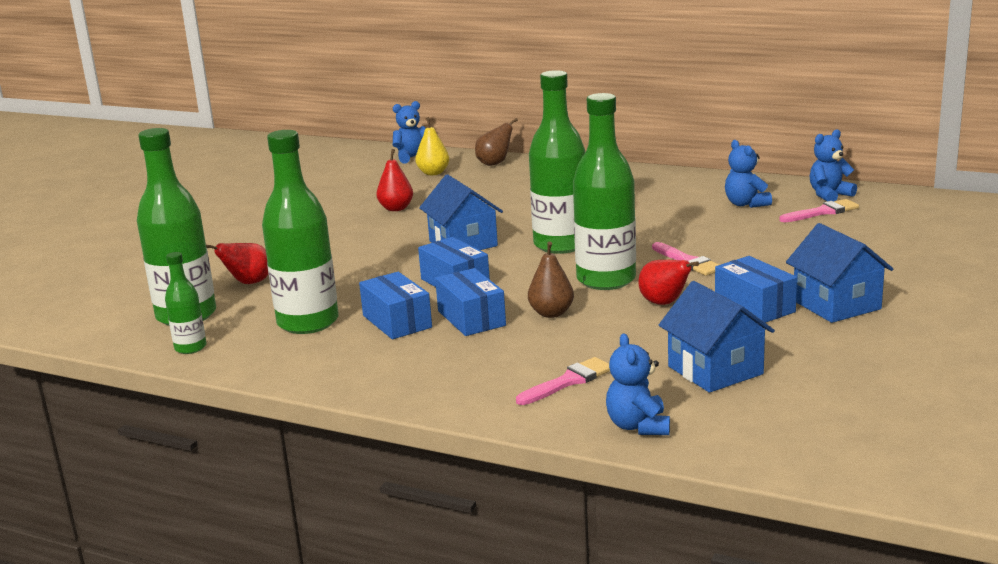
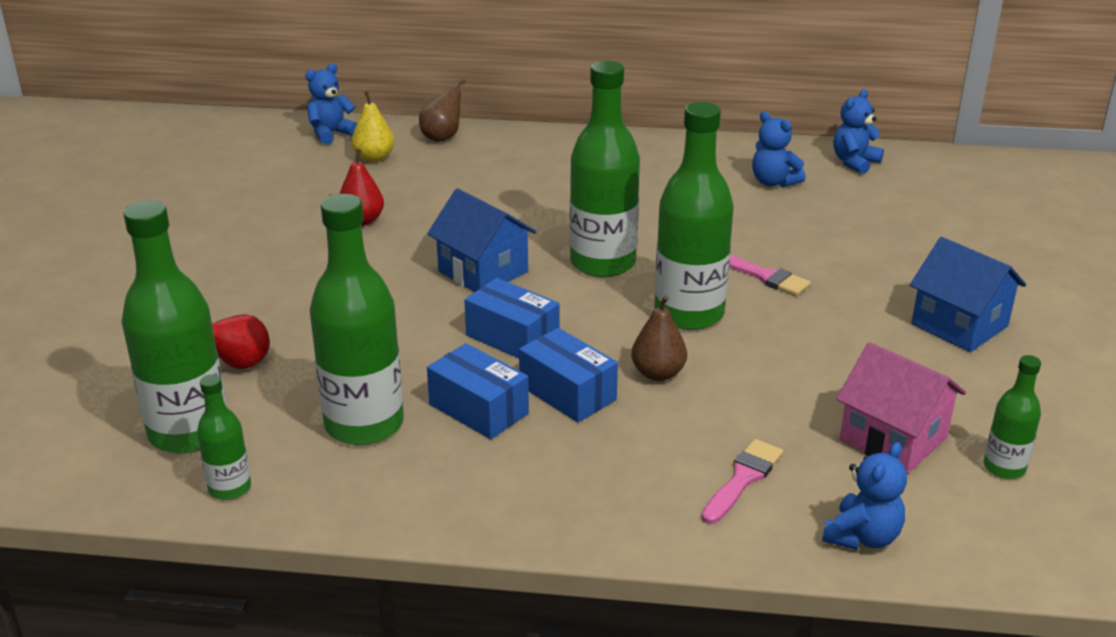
camera: 20 degrees left, 10 degrees up
(638, 426) = (862, 537): blue teddy bear -> blue teddy bear turned 120 degrees counterclockwise
(664, 303) = (776, 343): red pear -> none
(715, 370) = (893, 439): blue house -> pink house
(754, 306) = (876, 337): blue box -> none
(799, 397) = (1004, 467): none -> green bottle
(822, 212) = (862, 188): pink brush -> none

